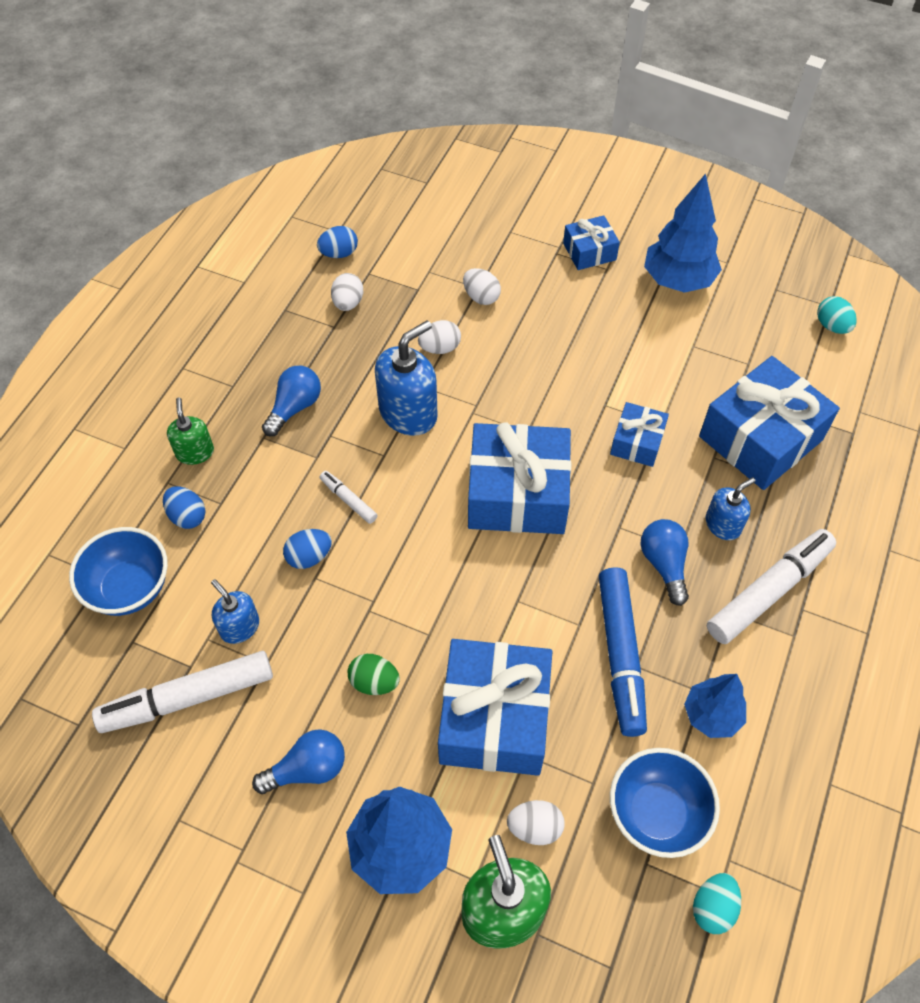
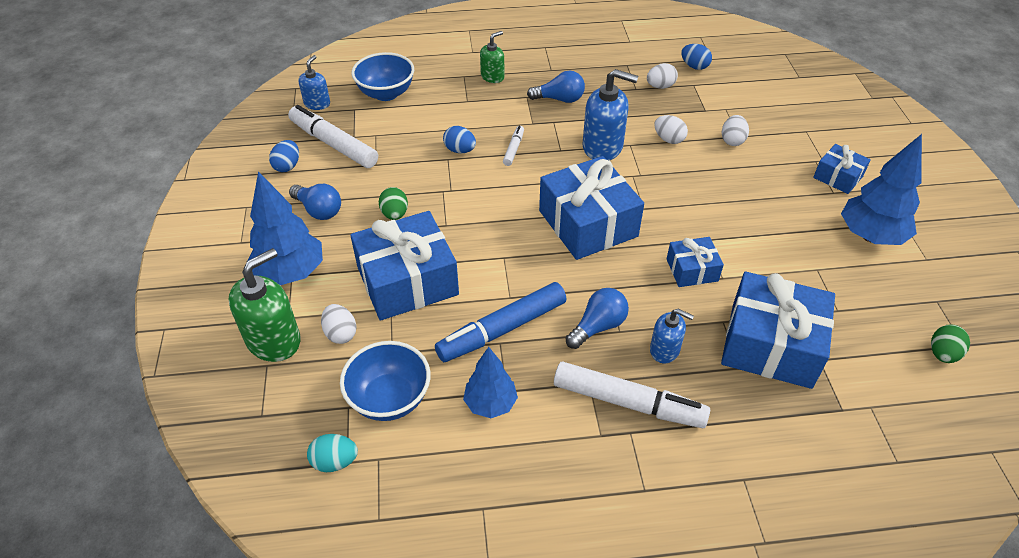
camera: 60 degrees right, 10 degrees down
(187, 516) = (448, 93): blue egg -> blue egg (287, 166)
(239, 627) = (392, 143): blue soap dispenser -> blue soap dispenser (317, 103)
(832, 326) = (942, 354): turquoise egg -> green egg

